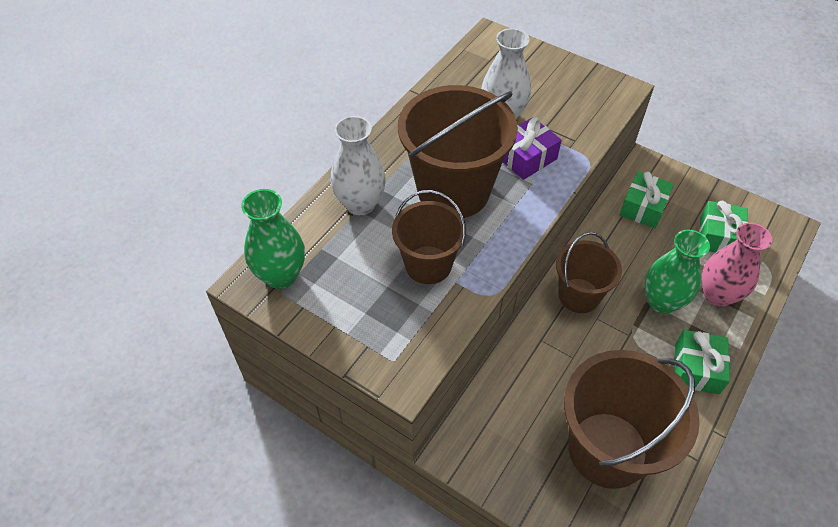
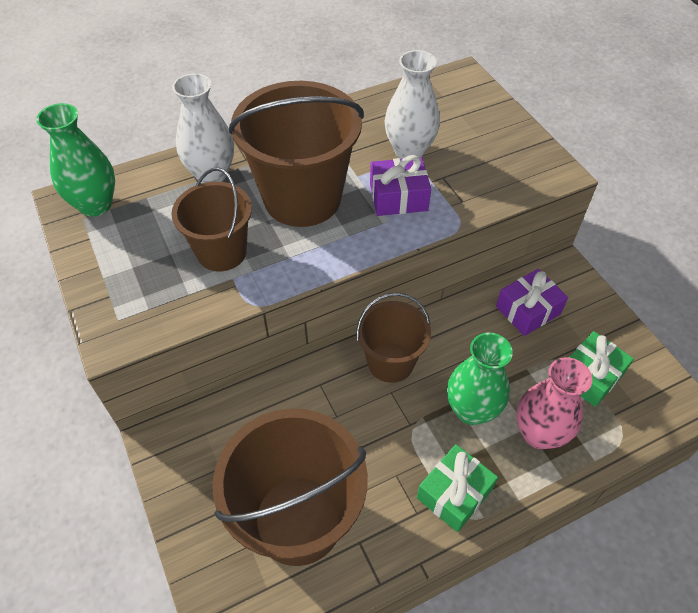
camera: 30 degrees right, 0 degrees up
(643, 207) = (528, 310): green gift -> purple gift

